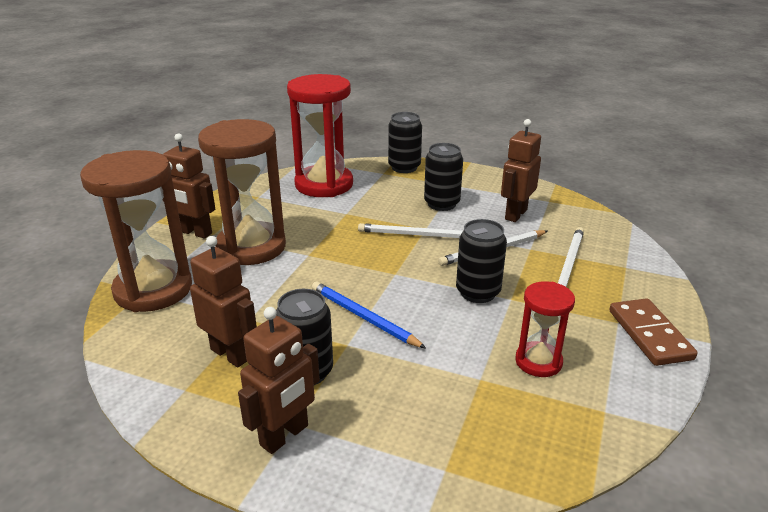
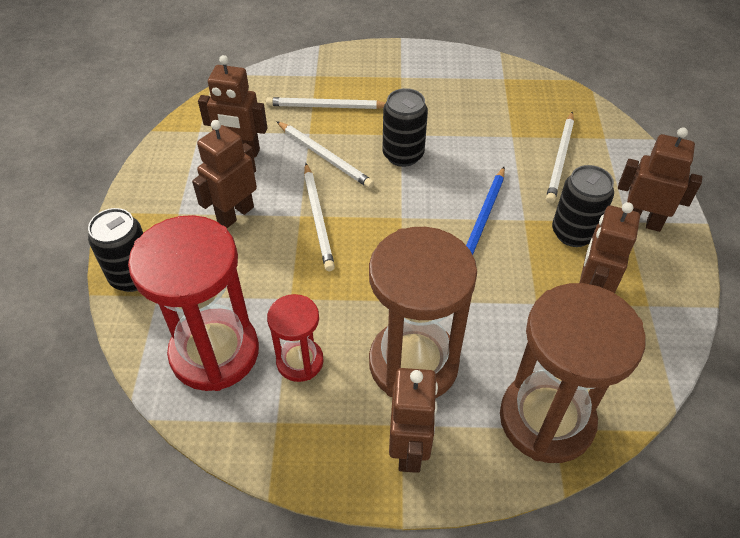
camera: 110 degrees left, 20 degrees up
(422, 405) = (560, 159): none -> white pencil
(441, 204) = (235, 214): black can -> brown robot
(538, 361) = (474, 110): red hourglass -> red hourglass (300, 361)
(649, 334) = (408, 62): brown domino -> none

